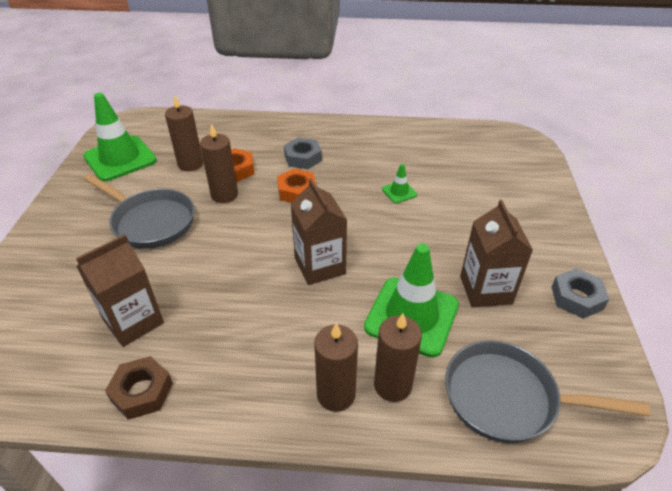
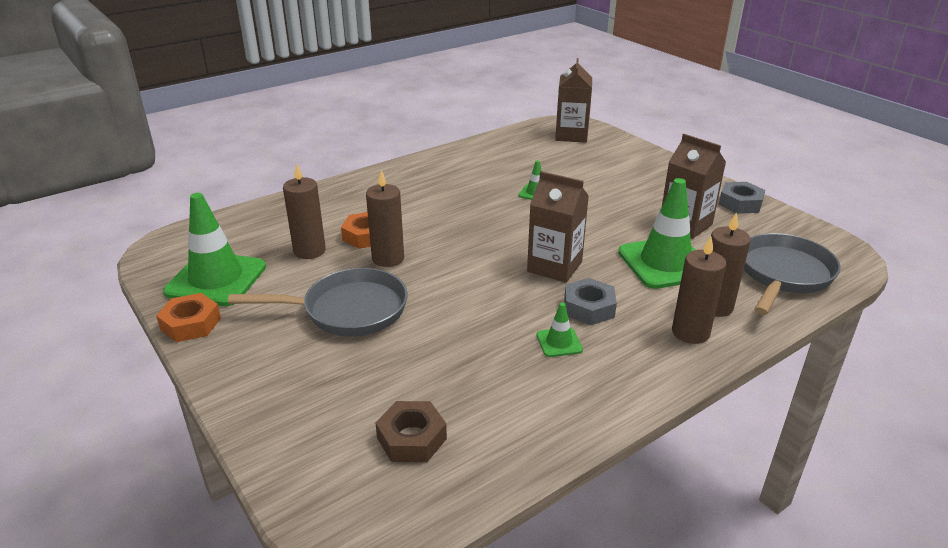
camera: 40 degrees left, 10 degrees down
(133, 321) = (464, 383): brown carton -> brown carton (571, 135)
(142, 392) = (555, 418): brown nut -> brown nut (411, 438)
(231, 332) = (559, 342): none -> green traffic cone
(297, 191) = (451, 227): orange nut -> orange nut (191, 324)
(303, 158) = (416, 202): grey nut -> grey nut (589, 308)
(507, 398) = (783, 274): grey pan -> grey pan turned 150 degrees clockwise

